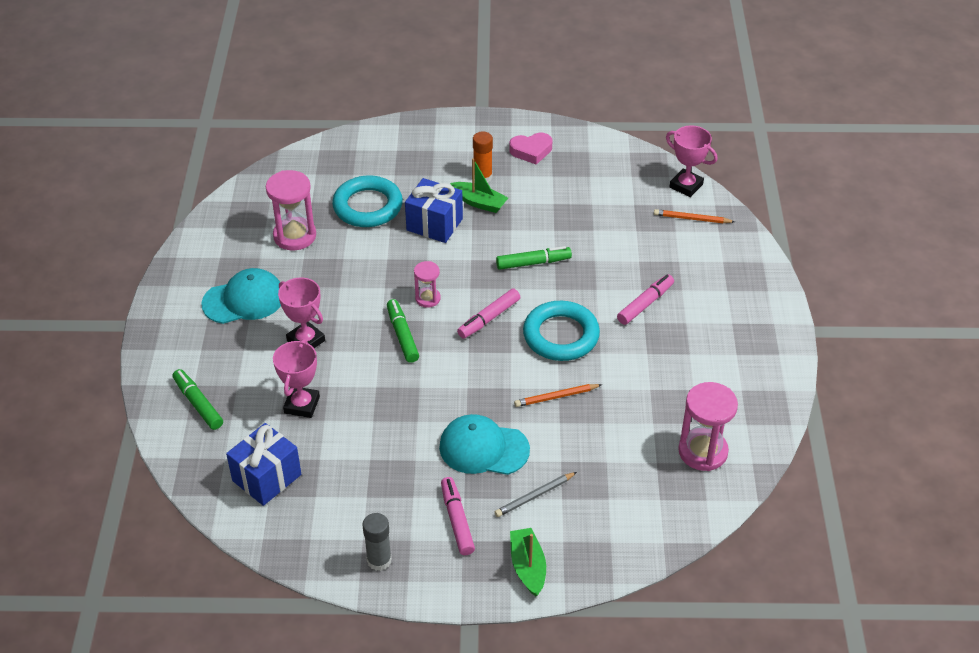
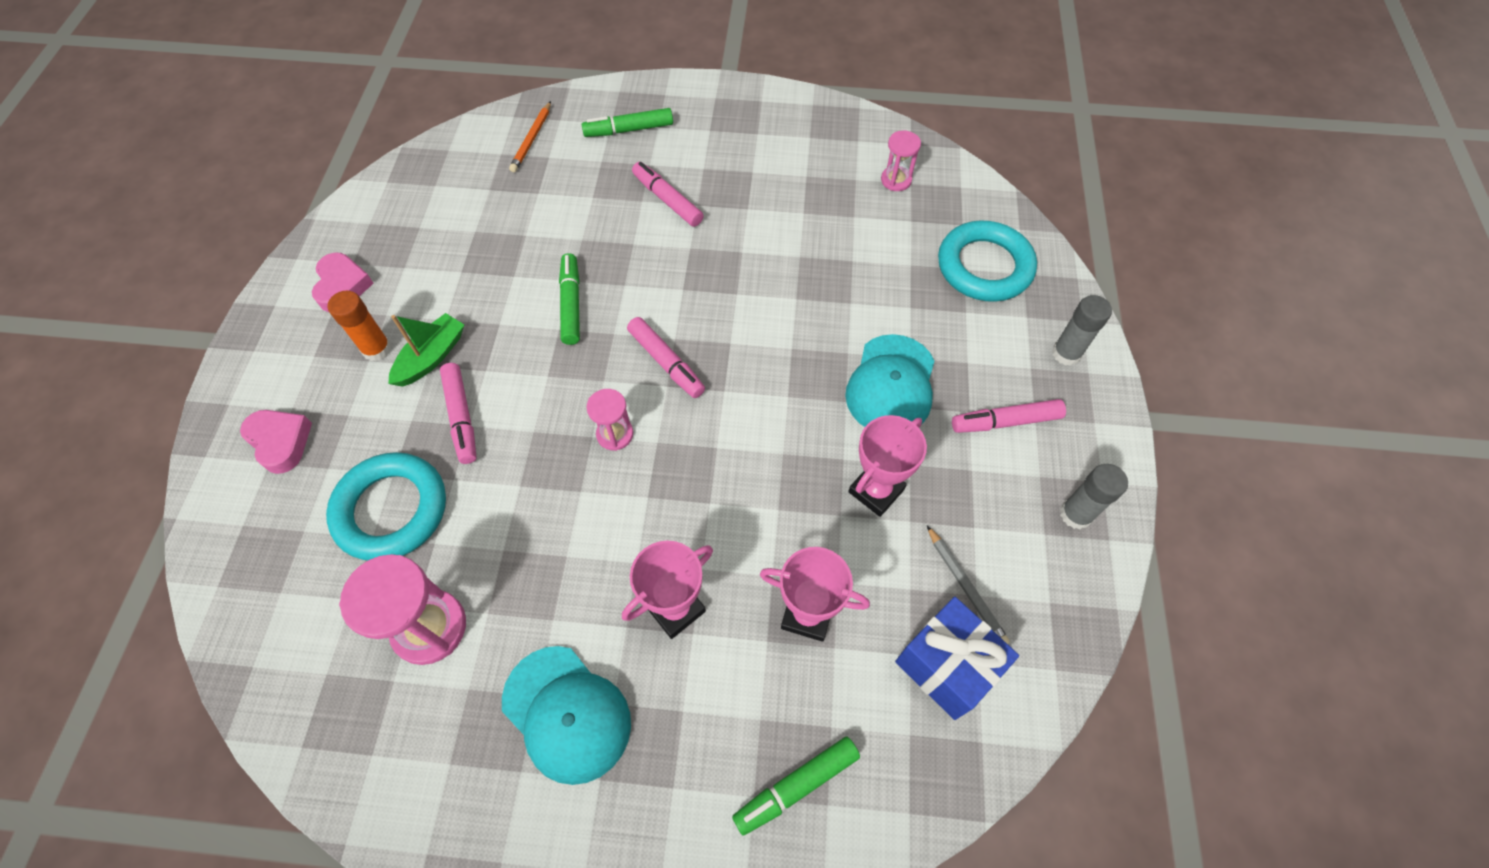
camera: 85 degrees left, 15 degrees up
(244, 300) = (566, 714): turquoise cap -> turquoise cap turned 150 degrees clockwise
(402, 335) = (683, 470): green marker -> green marker (629, 130)
(410, 151) = (280, 442): none -> pink heart
(434, 224) = (461, 417): blue gift -> pink marker
(528, 567) = (1066, 353): green boat -> grey glue stick
(534, 496) = (964, 338): grey pencil -> grey pencil (966, 587)
(556, 397) = (810, 302): orange pencil -> none
(561, 335) = (708, 287): turquoise ring -> turquoise ring (984, 266)
(686, 186) = (471, 136): pink trophy -> pink trophy (876, 490)
(702, 451) = (896, 180): pink hourglass -> pink hourglass, size x0.57

